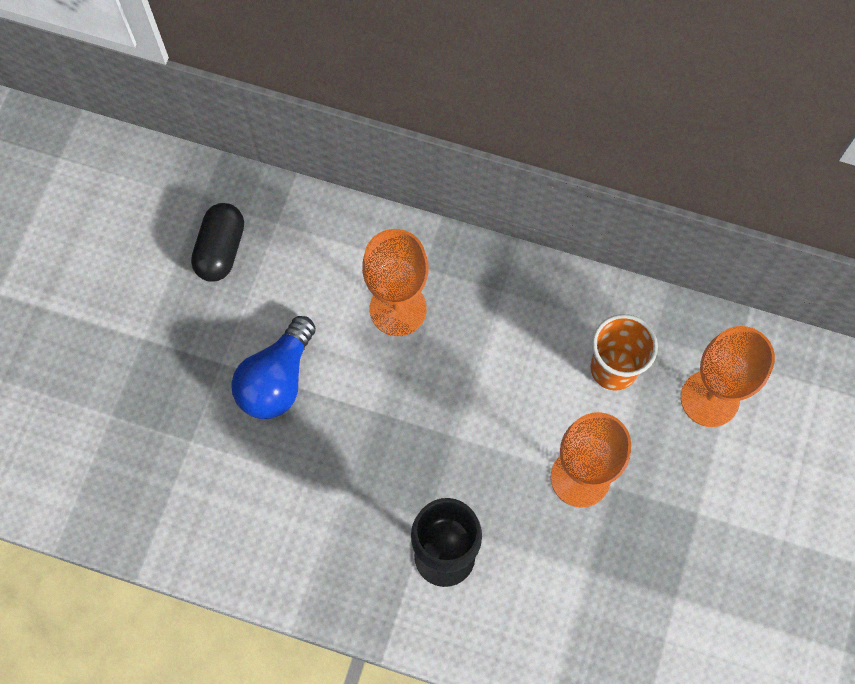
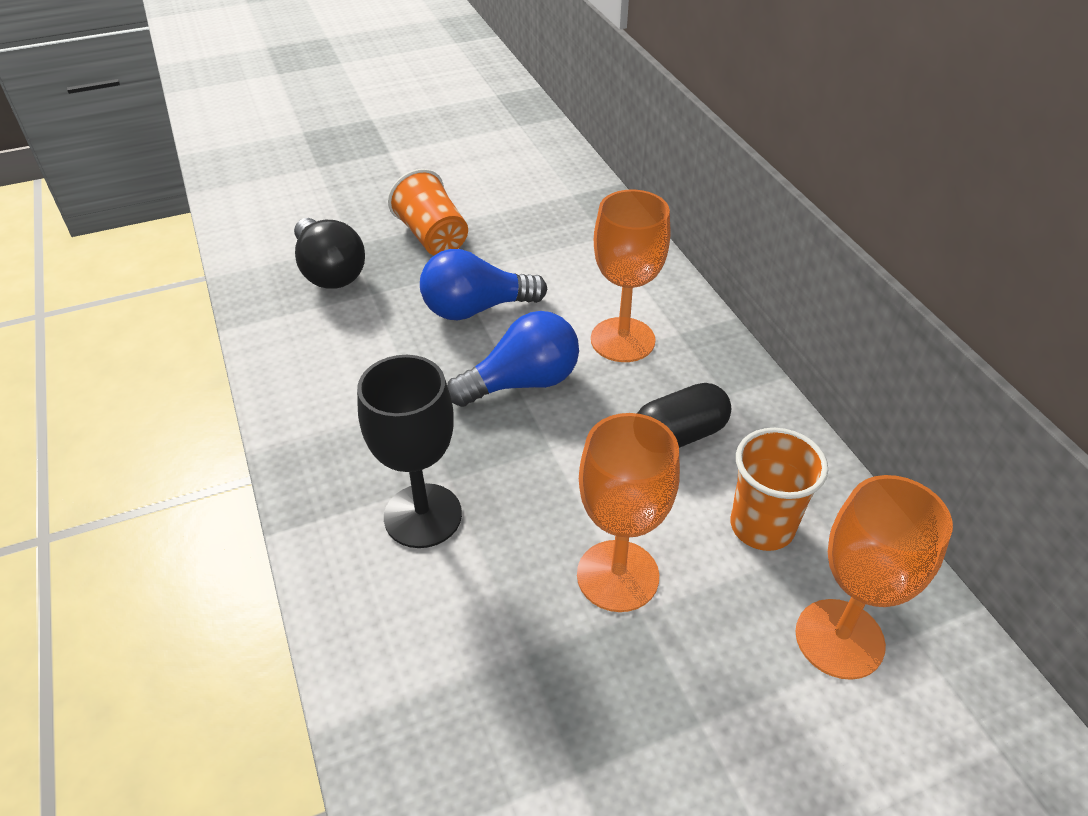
camera: 50 degrees right, 25 degrees down
(133, 454) = (329, 271): none -> black light bulb
(159, 347) = (432, 237): none -> orange cup
(221, 250) = (547, 223): black capsule -> black capsule (679, 435)
(381, 407) = (522, 382): none -> blue light bulb

